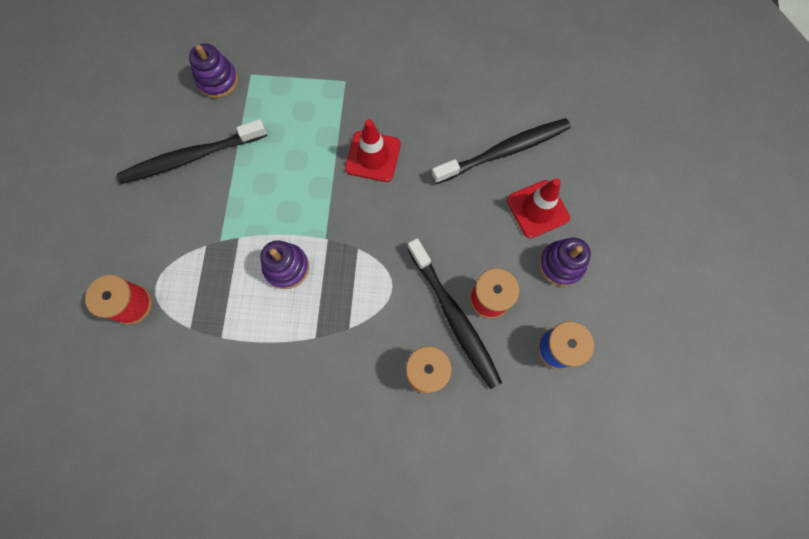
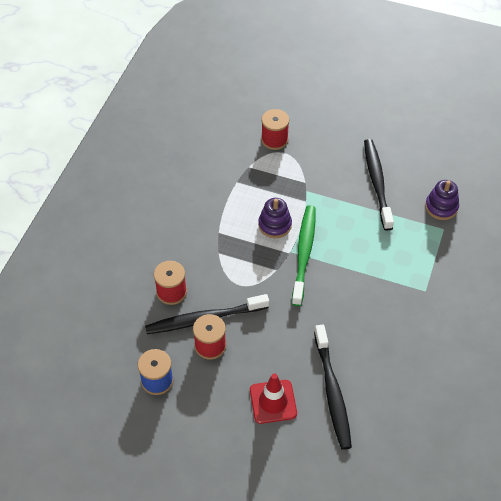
camera: 105 degrees right, 20 degrees down
(325, 221) = (304, 254): none -> green toothbrush
(373, 156) = (350, 296): red traffic cone -> none
(561, 264) = (221, 404): purple stacking toy -> none

